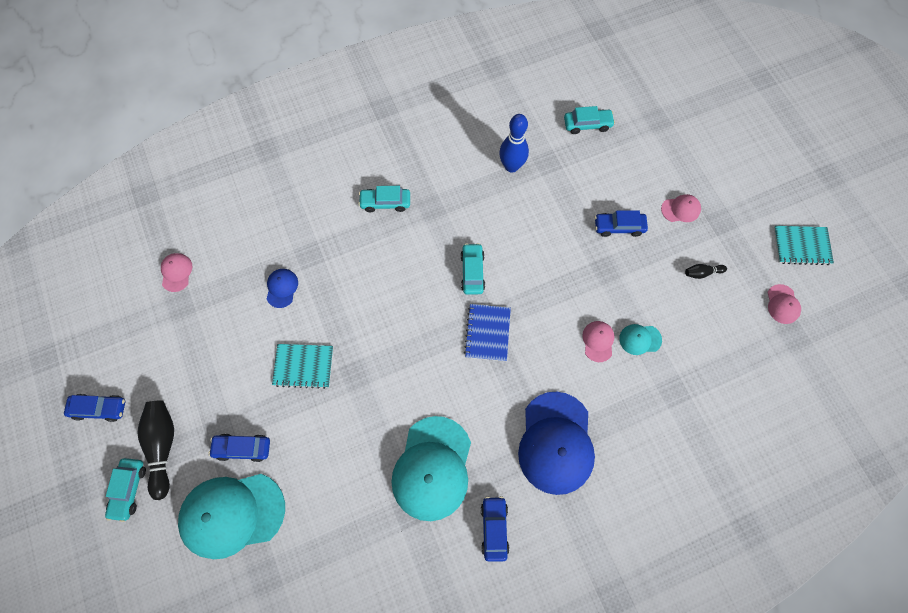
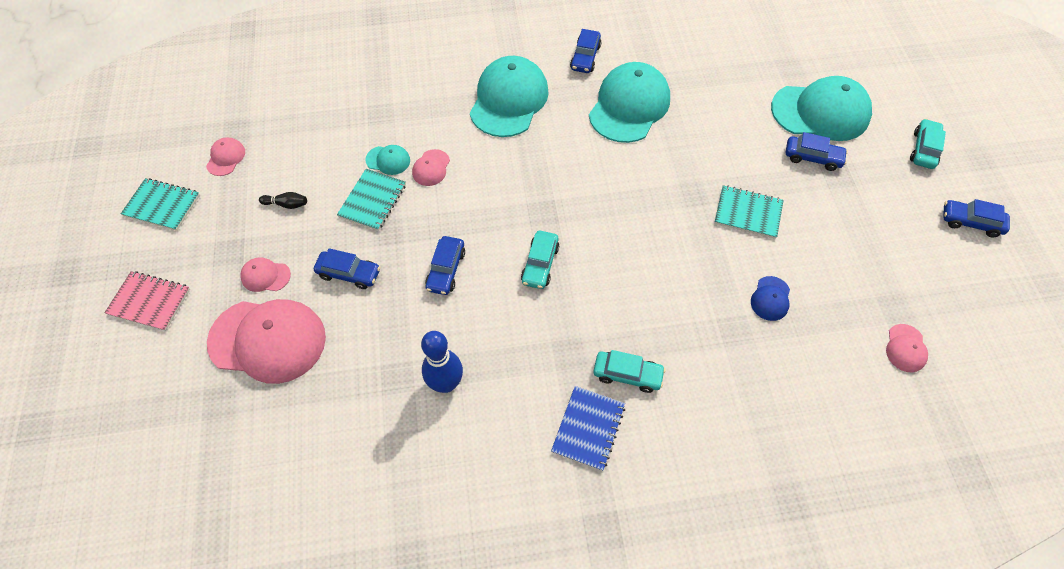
camera: 165 degrees left, 10 degrees down
(163, 446) = (895, 176): black bowling pin -> none
(487, 333) = (543, 200): blue notebook -> blue notebook (588, 428)
(545, 248) = (446, 270): none -> blue car
(556, 443) = (509, 100): blue cap -> turquoise cap
(587, 124) = (316, 420): turquoise car -> none
(633, 294) = (372, 201): none -> turquoise notebook
(649, 164) = (268, 340): none -> pink cap
(751, 170) = (149, 302): none -> pink notebook

